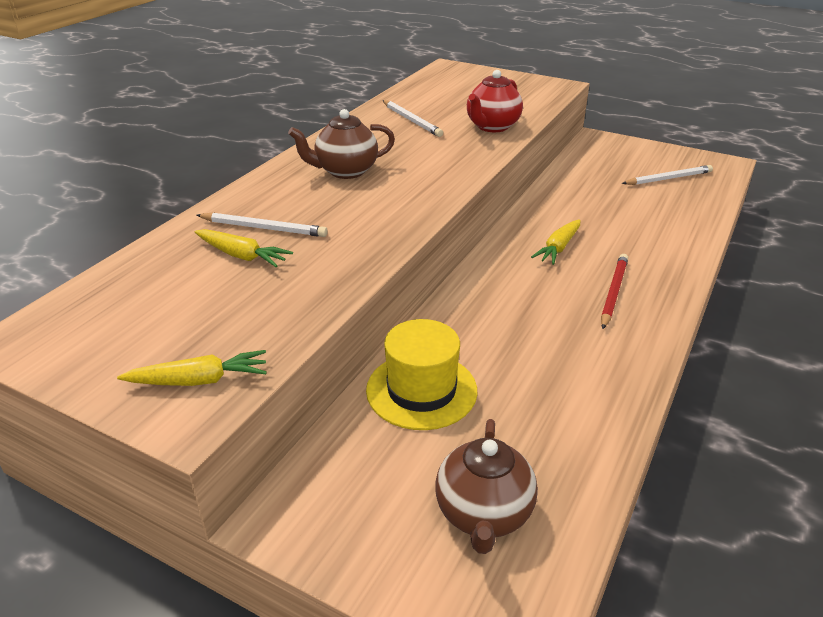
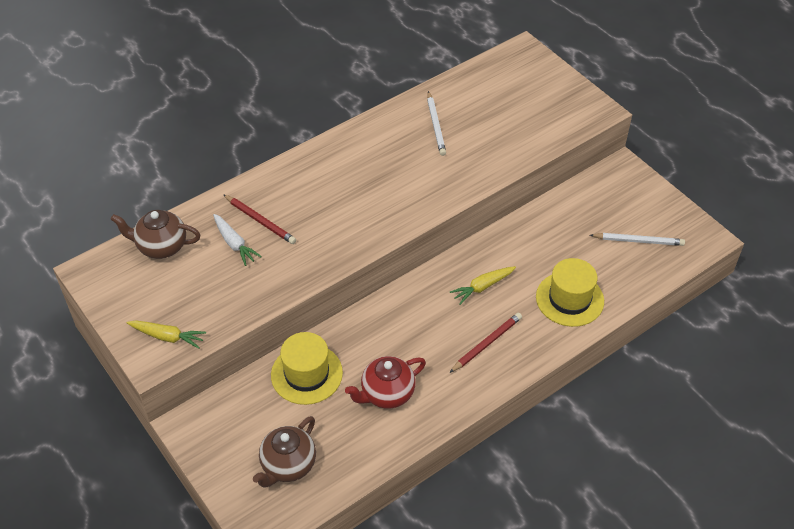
camera: 25 degrees right, 15 degrees up
(242, 256) = (234, 243): yellow carrot -> white carrot
(263, 228) = (260, 221): white pencil -> red pencil
(345, 171) = (346, 176): brown teapot -> brown teapot (161, 247)
(492, 127) = (493, 155): red teapot -> red teapot (386, 394)
(656, 233) = (569, 299): none -> yellow hat

